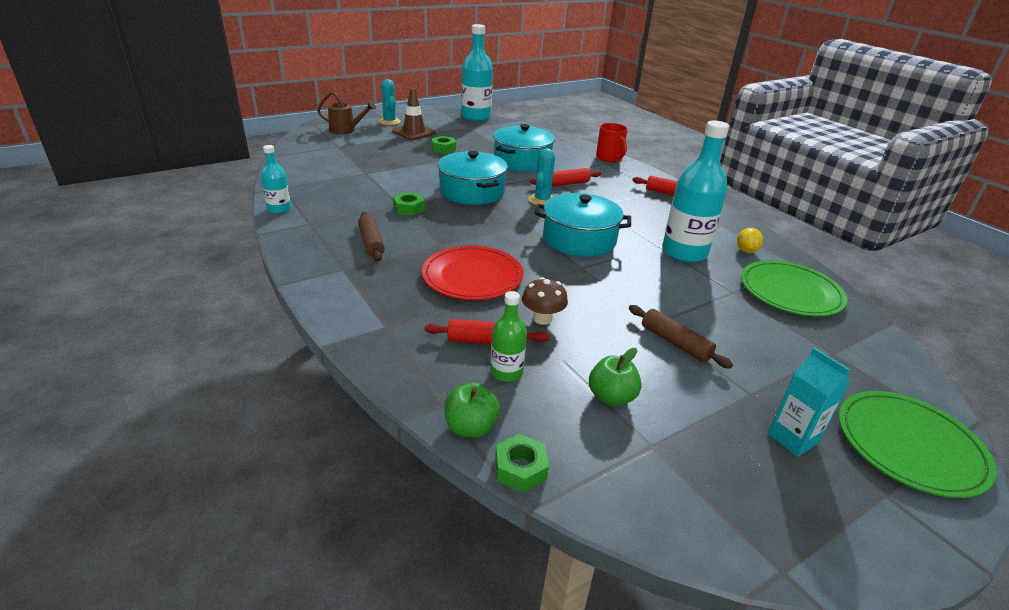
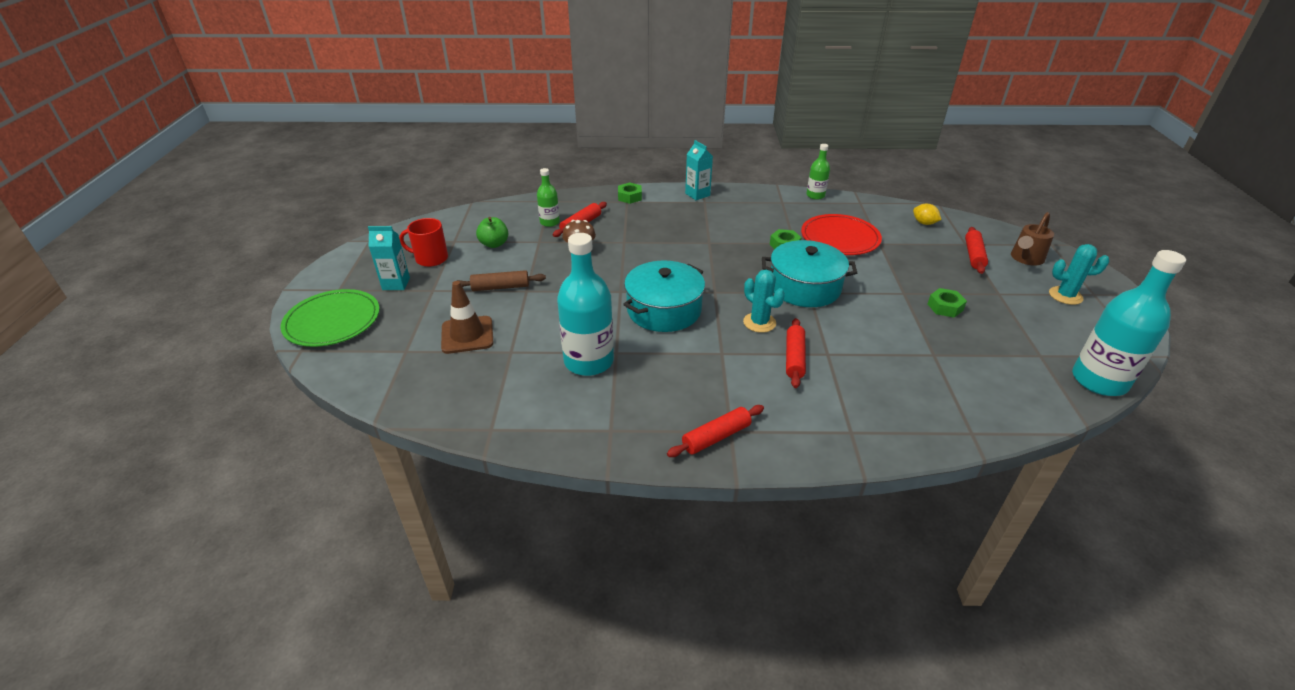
camera: 125 degrees right, 5 degrees up
(279, 209) = (815, 195): turquoise bottle -> green bottle
(325, 278) = (697, 194): none -> turquoise carton
(356, 143) = (974, 255): none -> red rolling pin
(371, 242) = (734, 217): brown rolling pin -> none
(414, 132) = (1016, 303): brown traffic cone -> brown traffic cone (467, 335)
(471, 427) = (527, 203): green apple -> none
(472, 276) = (653, 241): red plate -> red plate (840, 238)
(520, 468) = (491, 206): green nut -> green nut (629, 197)
(522, 161) = (883, 353): turquoise pot -> none
(609, 158) = (871, 447): red mug -> red mug (430, 258)
(746, 251) = (551, 409): yellow lemon -> yellow lemon (924, 223)
(790, 292) = (473, 387): green plate -> none

